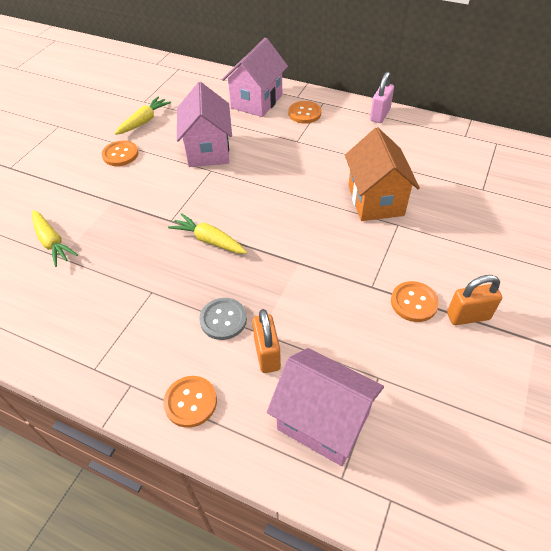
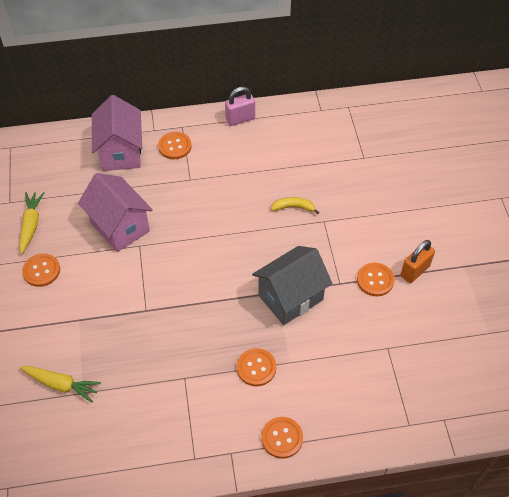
camera: 35 degrees left, 5 degrees up
(209, 240) = (192, 311): yellow carrot -> none
(223, 319) = (256, 368): grey button -> orange button
(267, 354) = (306, 375): orange padlock -> none
(310, 274) = (290, 297): none -> grey house
(323, 422) = (374, 398): pink house -> none
(375, 200) = (293, 207): orange house -> yellow banana
(380, 115) = (240, 119): pink padlock -> pink padlock turned 75 degrees clockwise

